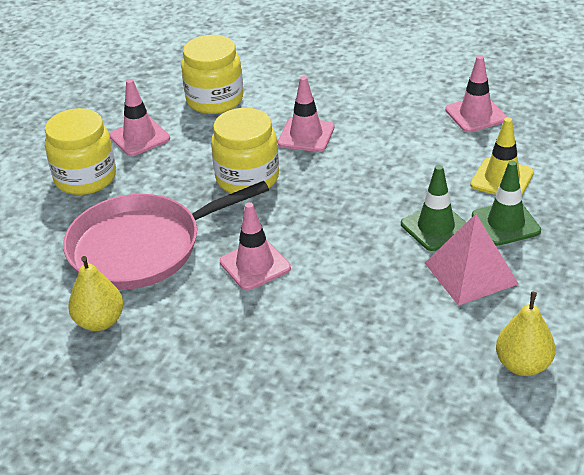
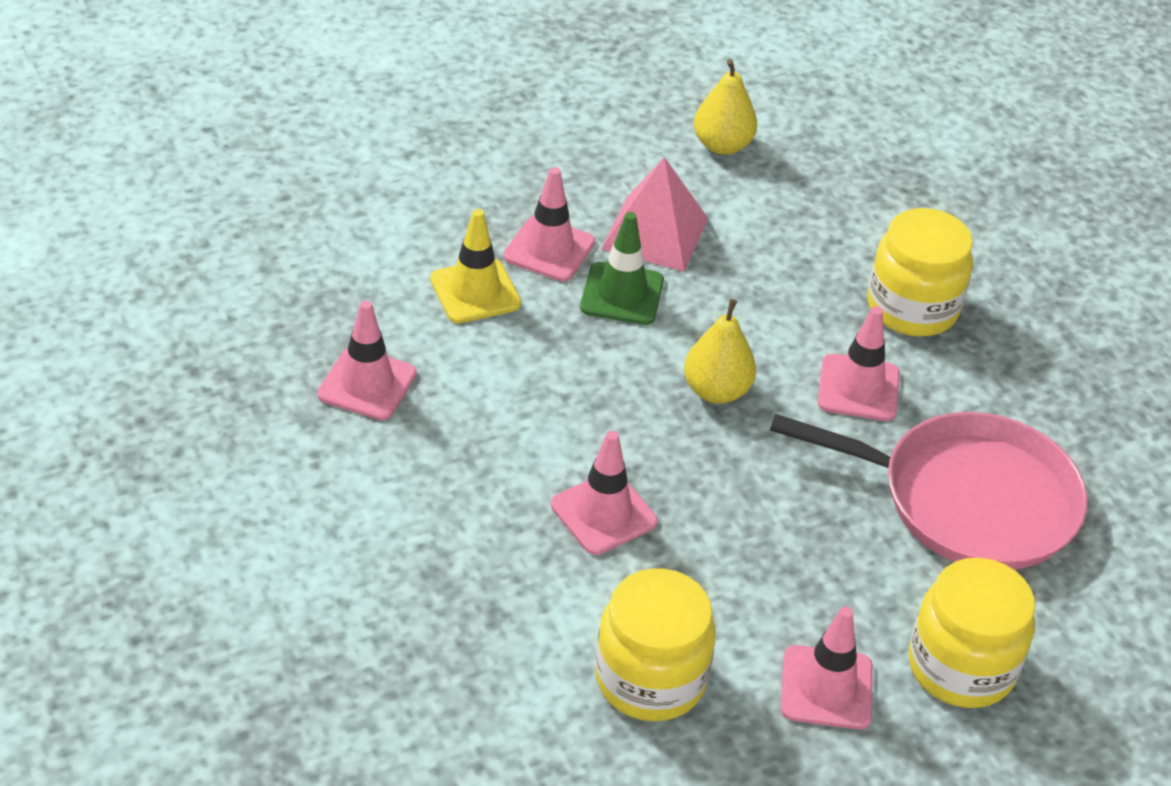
camera: 145 degrees left, 5 degrees up
(100, 321) = (1083, 442): yellow pear -> yellow pear (716, 391)
(247, 178) = (750, 504): yellow jar -> yellow jar (912, 308)
(505, 223) = (549, 249): green traffic cone -> pink traffic cone

